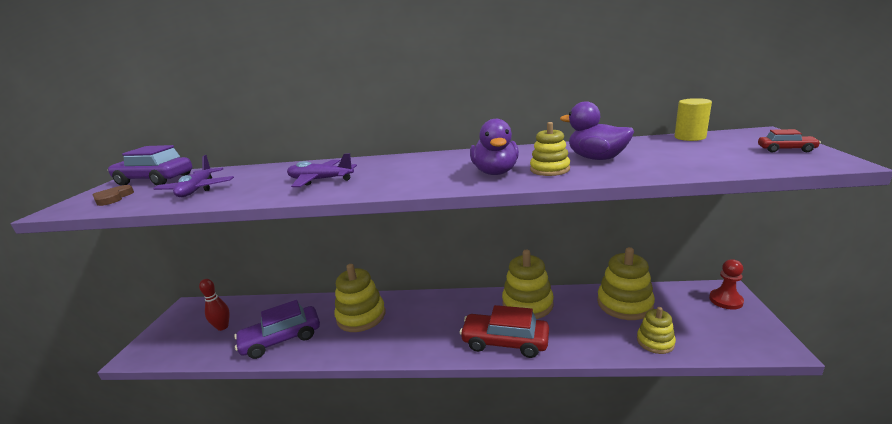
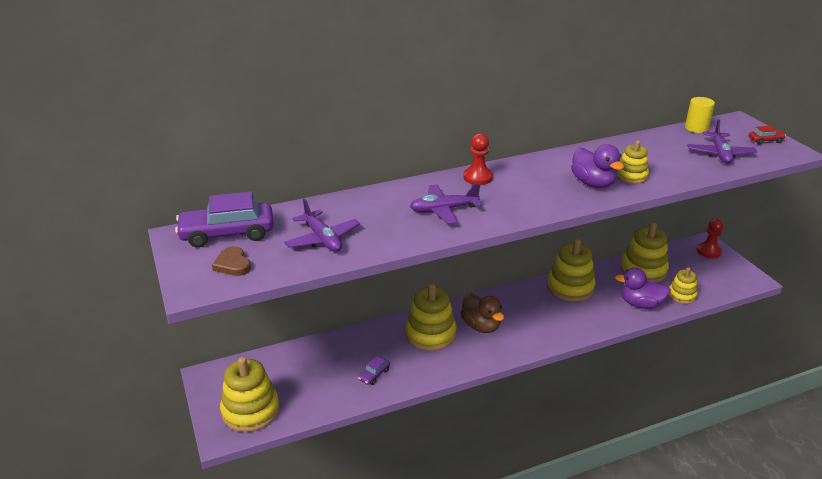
camera: 30 degrees left, 10 degrees up
(173, 341) = (250, 411): none -> yellow stacking toy
(223, 327) = (290, 382): red bowling pin -> none
(281, 339) = (374, 375): purple car -> purple car, size x0.45
(392, 161) = (478, 177): none -> red pawn
(409, 320) = (481, 326): none -> brown duck
(505, 342) = (578, 323): red car -> none
(596, 158) = (652, 159): purple duck -> purple duck (640, 304)
(698, 158) = (720, 154): none -> purple plane

